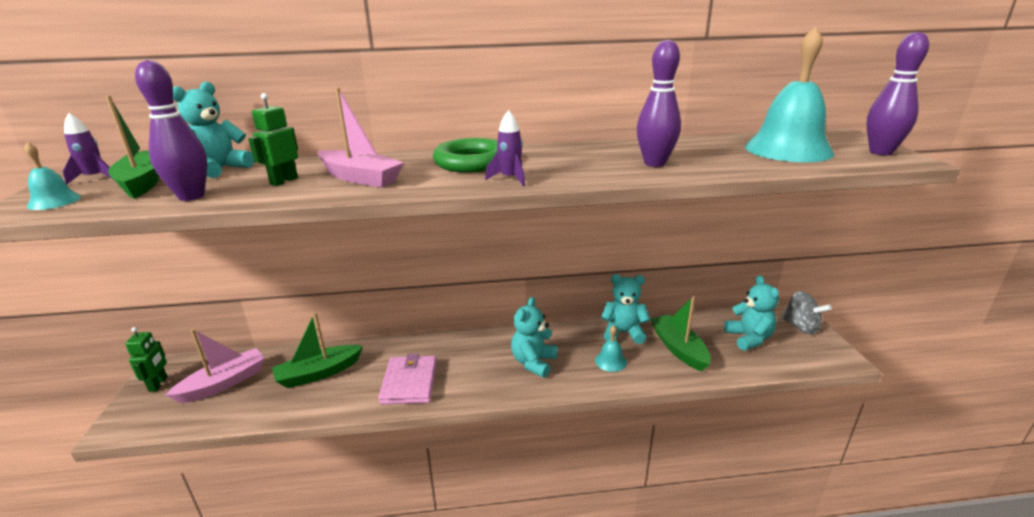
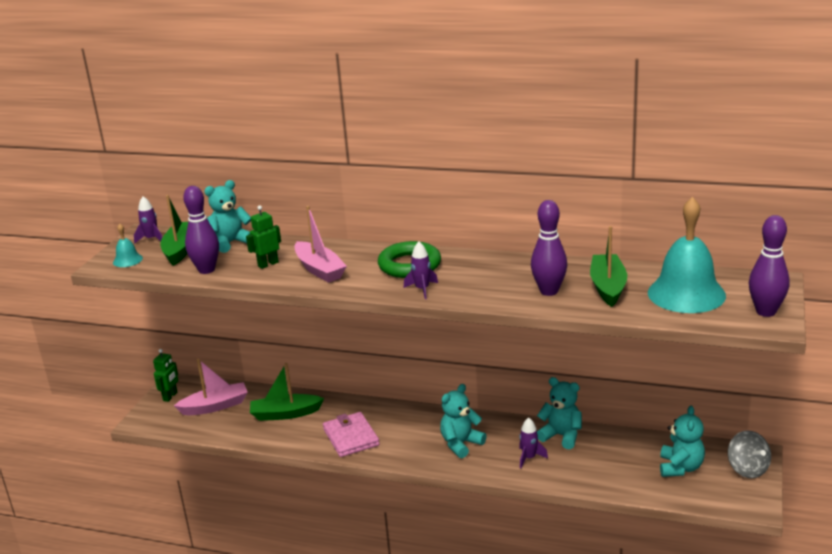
camera: 25 degrees right, 0 degrees up
(409, 383) = (351, 437): pink wallet -> pink wallet turned 45 degrees counterclockwise
(610, 361) = (529, 458): turquoise bell -> purple rocket
(678, 349) = (601, 461): green boat -> green boat (608, 287)

